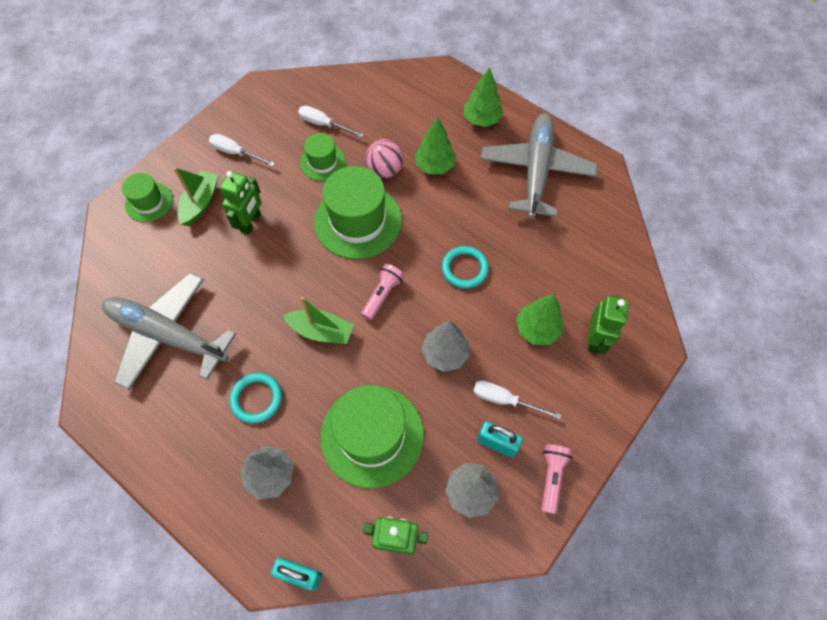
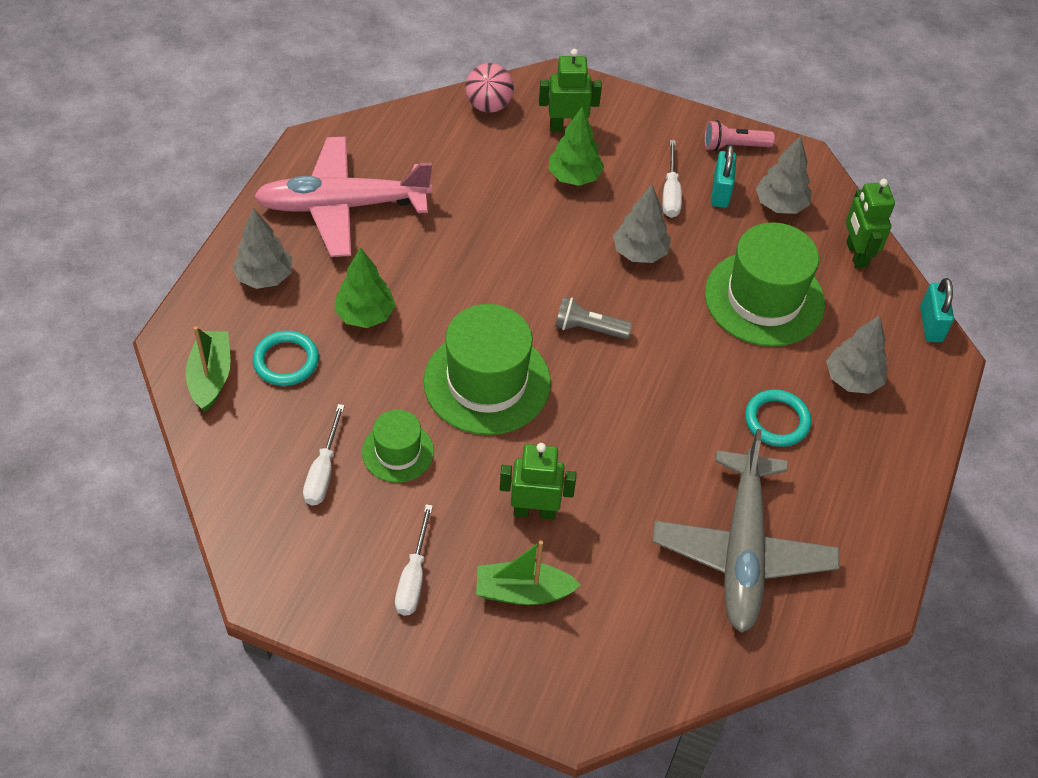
camera: 110 degrees left, 10 degrees down
(149, 202) = (546, 668): green hat -> none
(321, 331) = (663, 379): green boat -> green boat (211, 377)
(382, 295) = (588, 328): pink flashlight -> grey flashlight
(385, 170) = (390, 371): pink ball -> pink ball (488, 105)
(464, 269) = (519, 254): turquoise ring -> turquoise ring (286, 361)
(481, 119) = (264, 277): green tree -> grey tree
(536, 171) = (343, 206): grey plane -> pink plane

